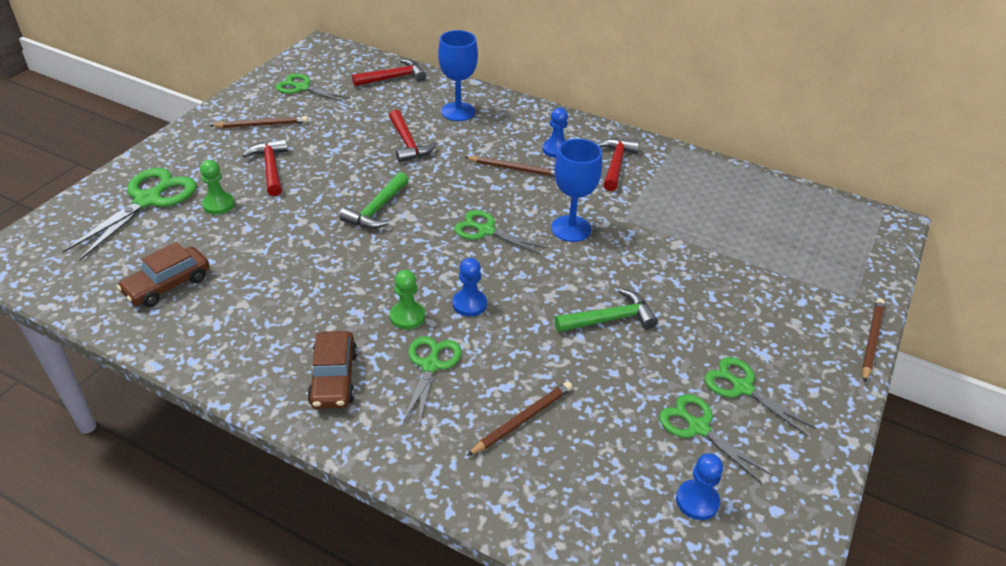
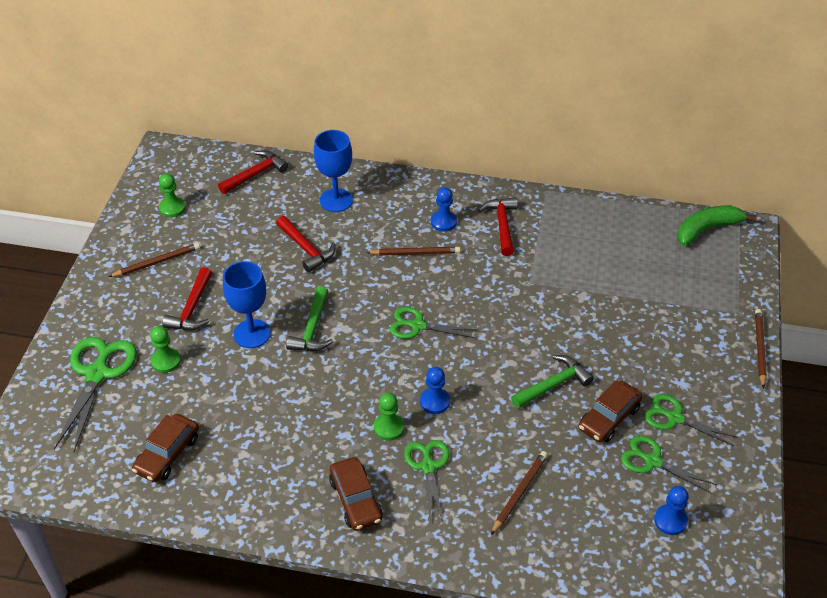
camera: 15 degrees left, 5 degrees up
(270, 168) = (192, 309): red hammer -> red hammer turned 135 degrees counterclockwise
(302, 88) = (172, 208): green scissors -> green pawn
(571, 229) = (489, 304): blue goblet -> blue goblet (252, 334)
(661, 368) = (609, 418): none -> brown car
(842, 213) = (707, 229): none -> green banana

